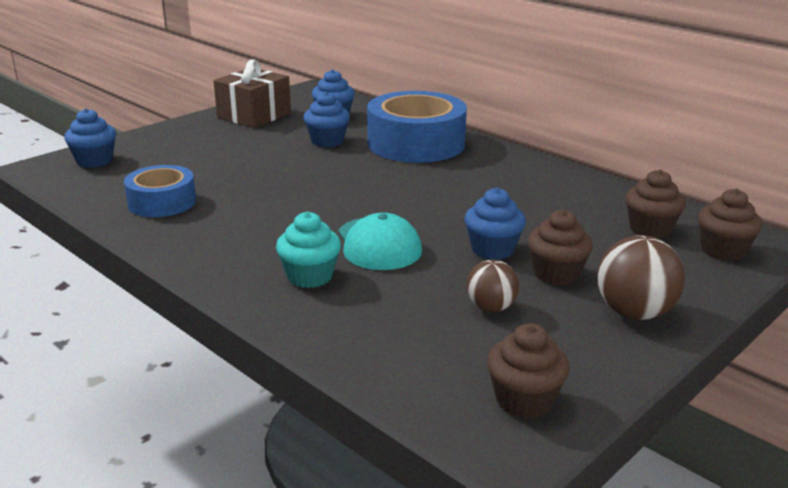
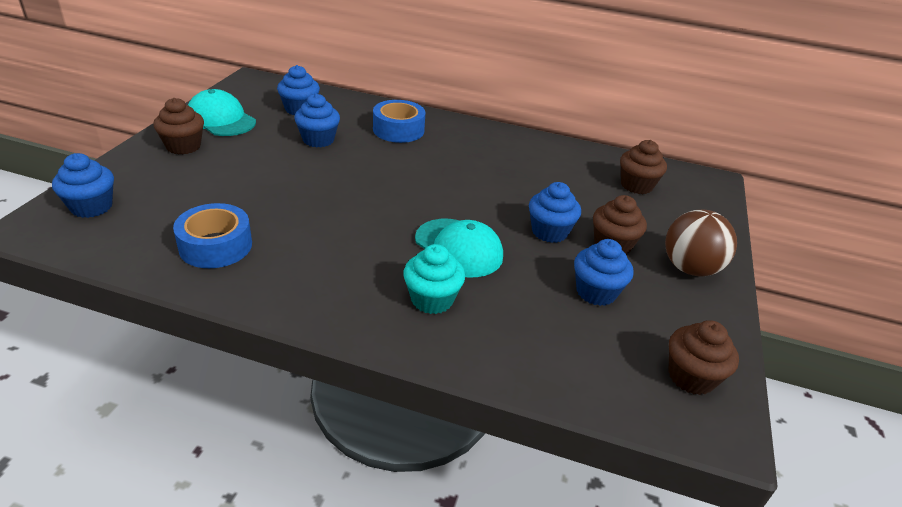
camera: 30 degrees left, 10 degrees up
(254, 115) = (221, 119): brown gift -> turquoise cap
(416, 143) = (398, 130): blue tape -> blue tape, size x0.58
(491, 307) = (596, 292): brown ball -> blue cupcake
(723, 250) = (694, 195): brown cupcake -> brown cupcake (183, 146)

